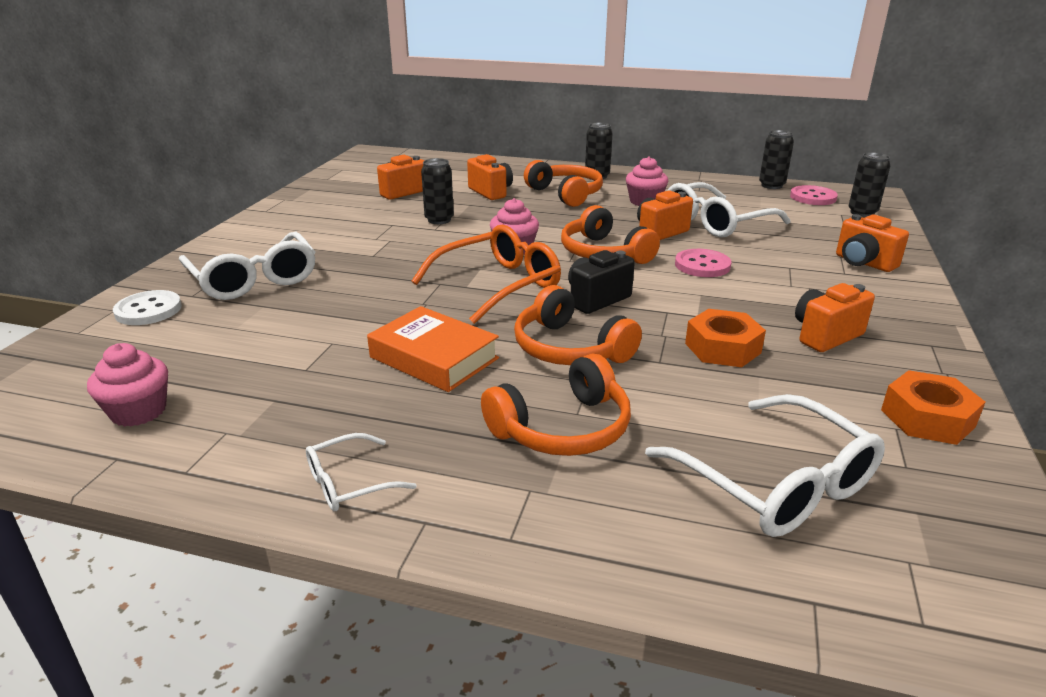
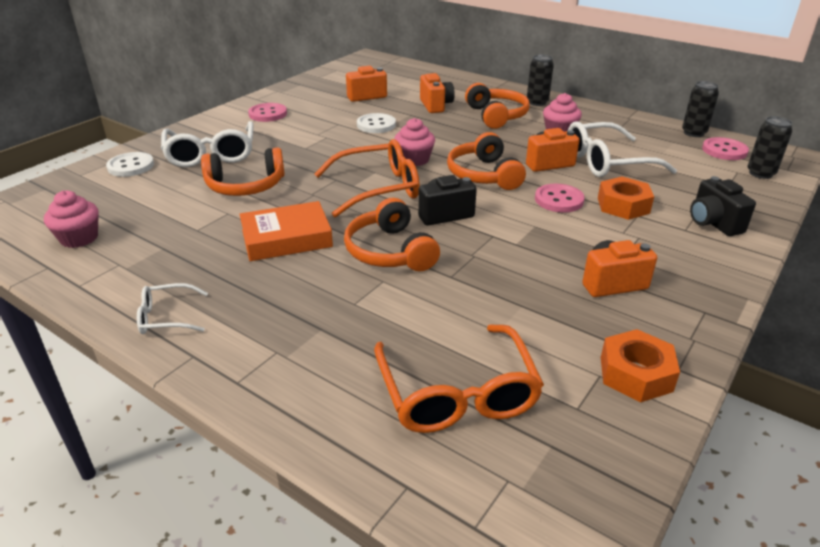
camera: 20 degrees right, 5 degrees up
(294, 225) = (268, 114): none -> pink button
(434, 358) = (286, 239): orange book -> orange book turned 75 degrees counterclockwise
(439, 220) = (376, 125): black can -> white button
(562, 428) = (334, 312): orange headphones -> orange headphones (245, 186)
(723, 348) = (512, 276): orange nut -> orange nut (623, 205)
(774, 482) = (457, 392): white glasses -> orange glasses
(863, 263) = (713, 223): orange camera -> black camera

